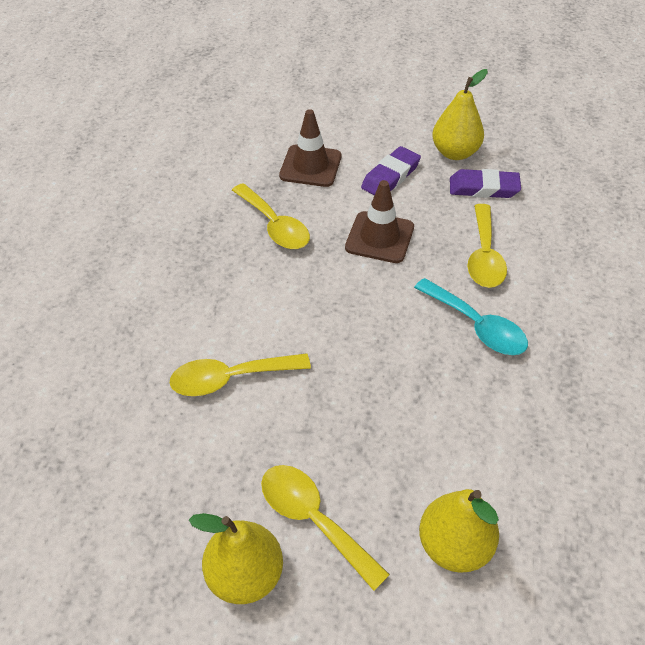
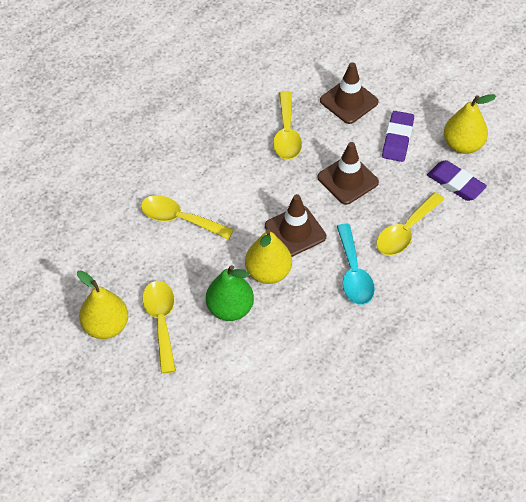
camera: 35 degrees right, 5 degrees up
(375, 318) = (295, 231): none -> brown traffic cone
(383, 448) = (230, 309): none -> green pear
(390, 176) = (397, 139): purple eraser -> purple eraser turned 60 degrees counterclockwise
(454, 546) = (222, 380): yellow pear -> yellow pear (268, 272)

